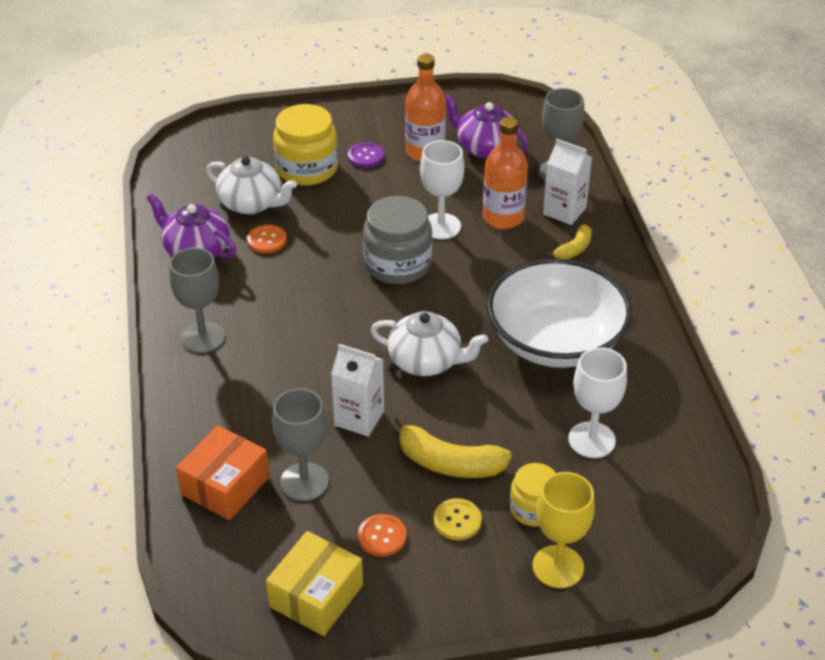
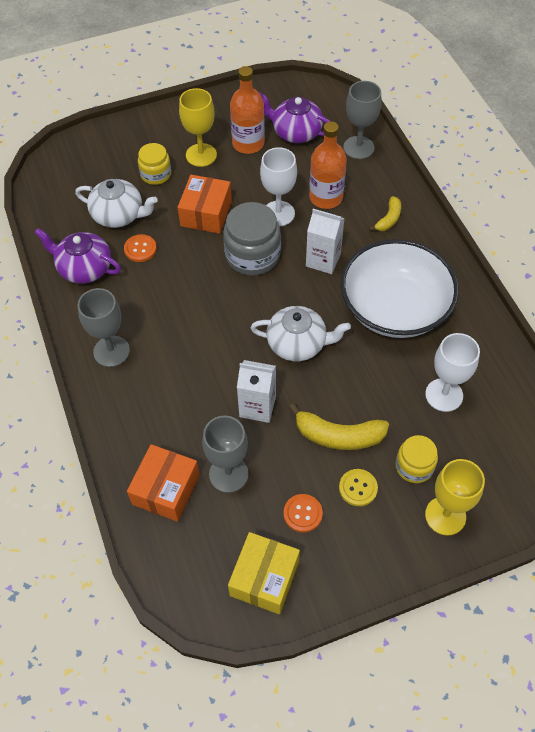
camera: 10 degrees left, 15 degrees up
(307, 169) = (156, 174): yellow jar -> yellow jar, size x0.60
(354, 215) = (206, 213): none -> orange box
(366, 156) = (201, 155): purple button -> yellow goblet
(564, 211) = (372, 184): white carton -> white carton (323, 260)

